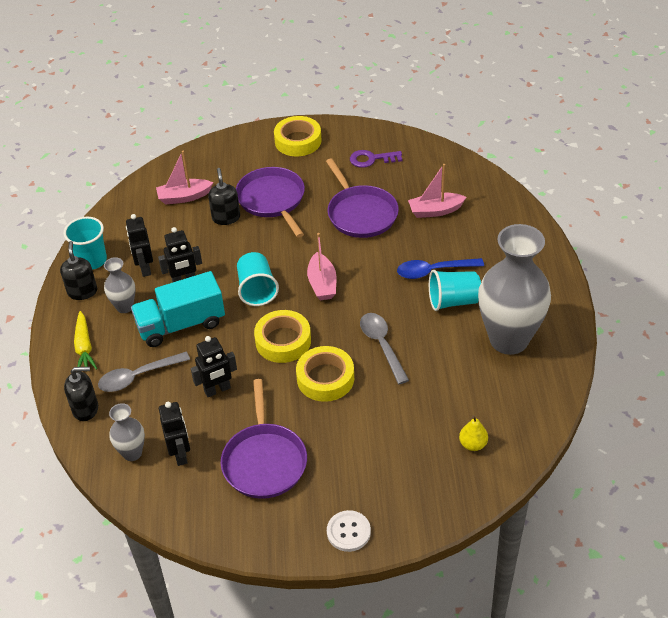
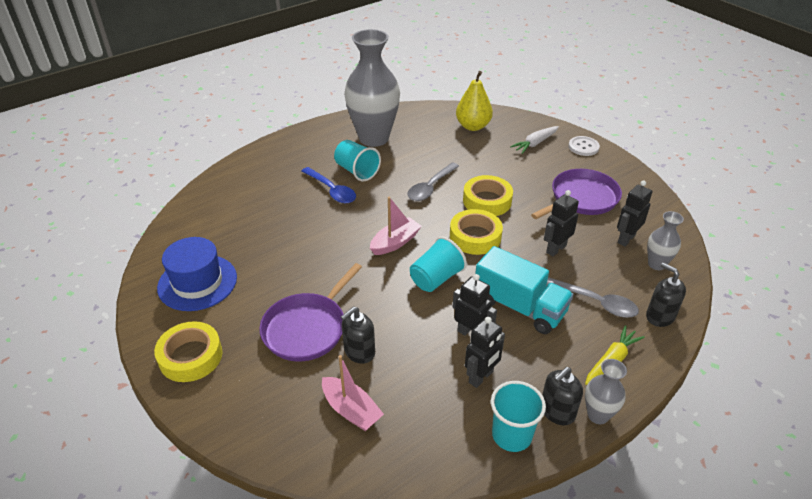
camera: 125 degrees left, 5 degrees down
(124, 307) = (540, 361): grey vase -> grey vase (598, 415)
(217, 390) = (556, 249): black robot -> black robot turned 75 degrees counterclockwise
(360, 213) = (287, 257): purple pan -> none
(371, 159) = (197, 282): purple key -> blue hat
(392, 485) = (535, 143): none -> white carrot
(435, 211) = (255, 214): pink boat -> none
(473, 444) = (473, 126): yellow pear -> yellow pear, size x1.82

